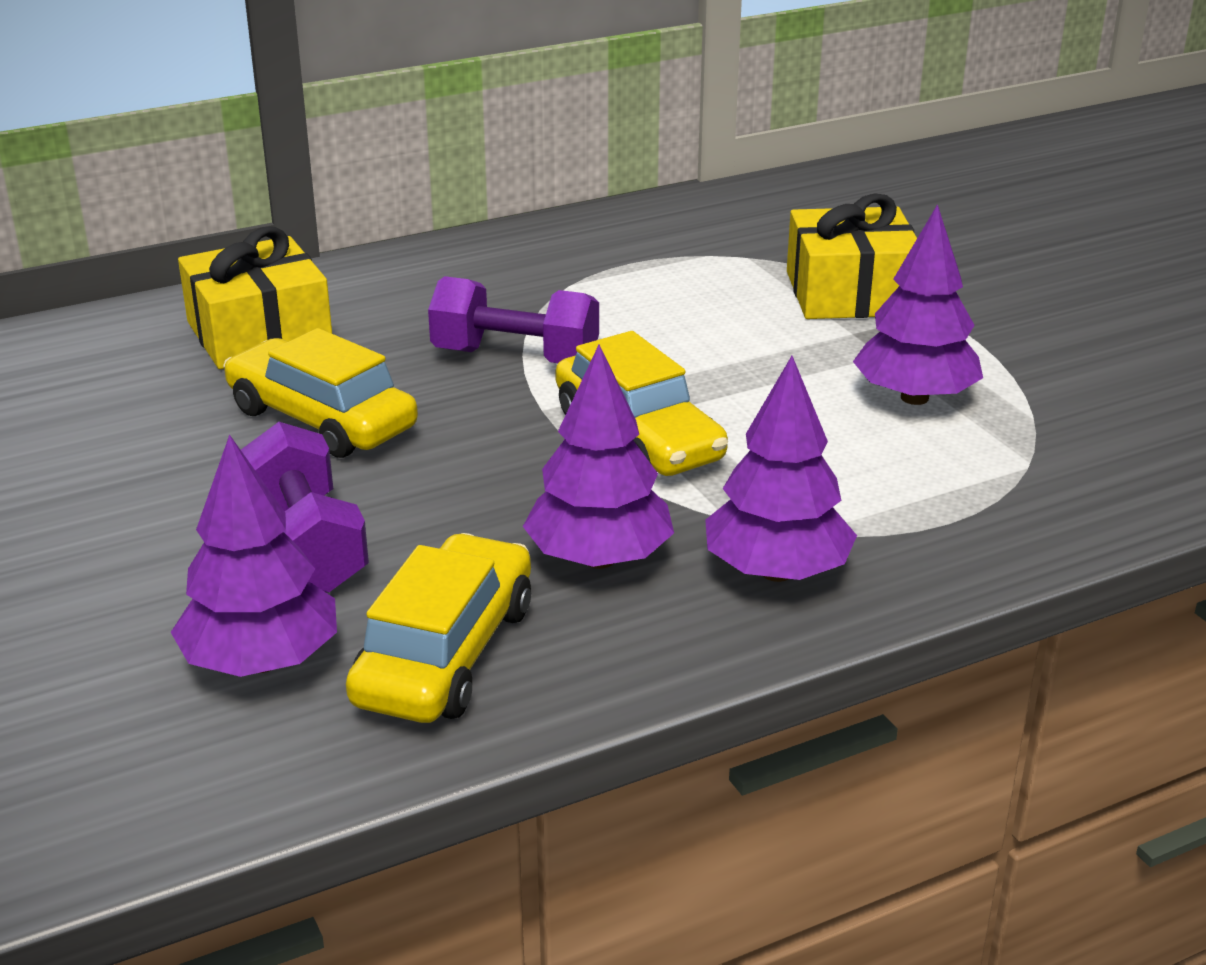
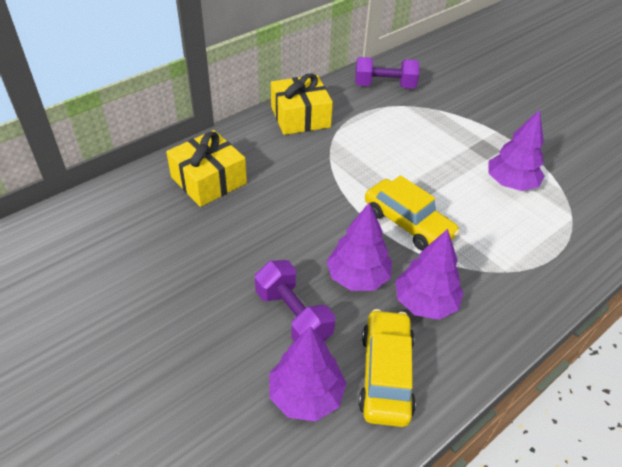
camera: 15 degrees left, 15 degrees up
(322, 419) = (263, 233): yellow car -> none
(515, 358) = (333, 181): purple dumbbell -> purple dumbbell (384, 86)
(777, 572) = (501, 298): purple tree -> purple tree (358, 277)
(850, 293) = (457, 123): yellow gift -> yellow gift (300, 117)

